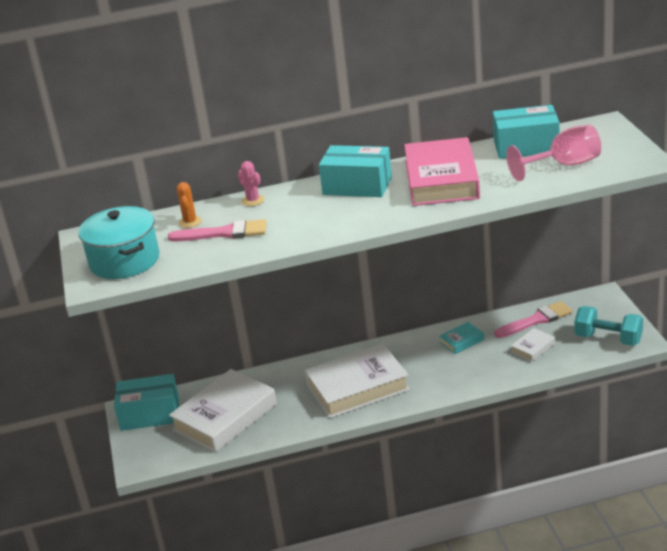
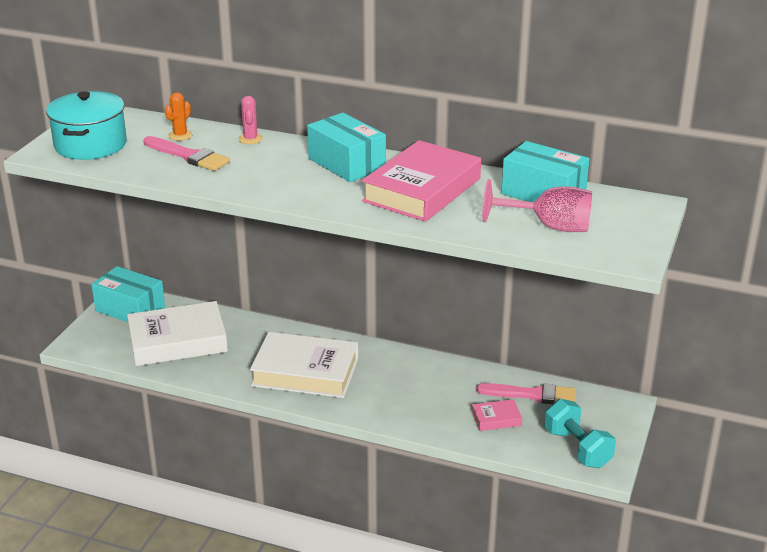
camera: 30 degrees right, 0 degrees up
(461, 341) = (442, 378): turquoise book -> none
(533, 348) = (496, 419): white book -> pink book

